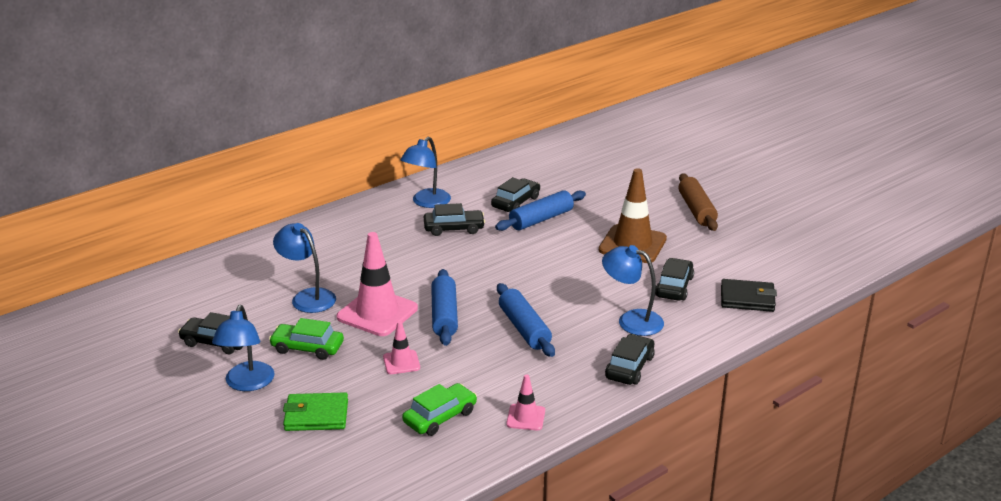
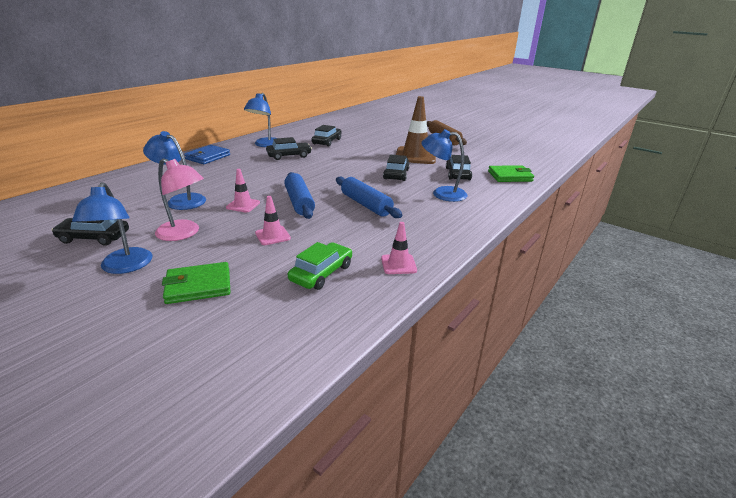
camera: 15 degrees left, 0 degrees up
(307, 348) = (184, 233): green car -> pink lamp
(347, 222) = (208, 157): none -> blue wallet
(377, 313) = (243, 205): pink traffic cone -> pink traffic cone, size x0.50
(541, 219) = (348, 148): blue rolling pin -> none
(629, 367) = (460, 221): black car -> black car (396, 174)
(747, 298) = (510, 176): black wallet -> green wallet

